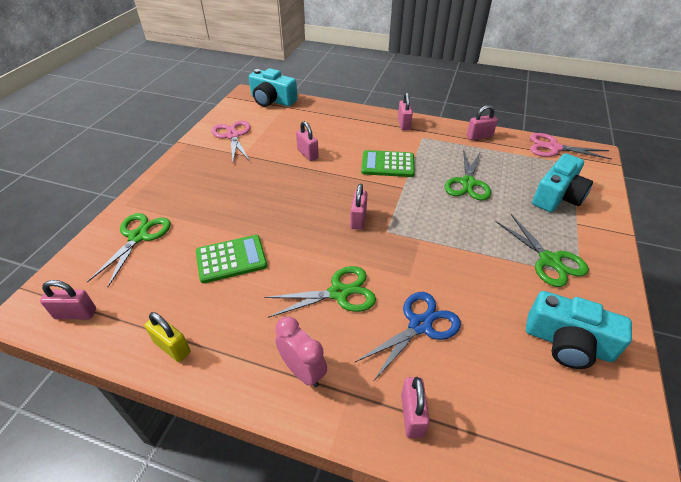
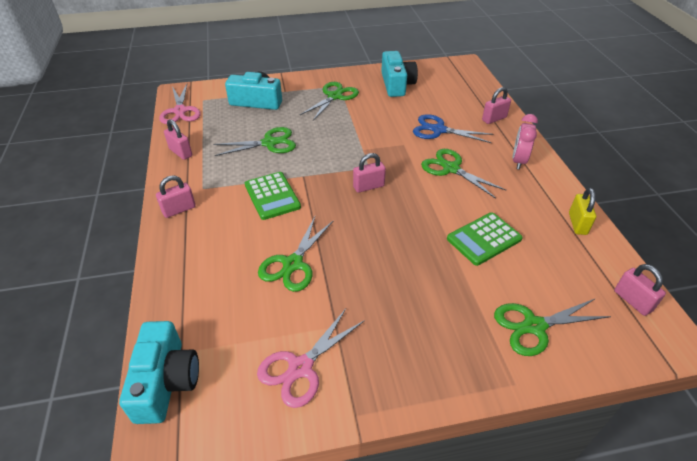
camera: 120 degrees left, 0 degrees up
(231, 259) = (484, 239): green calculator -> green calculator turned 75 degrees counterclockwise
(307, 154) = (293, 264): pink padlock -> green scissors

